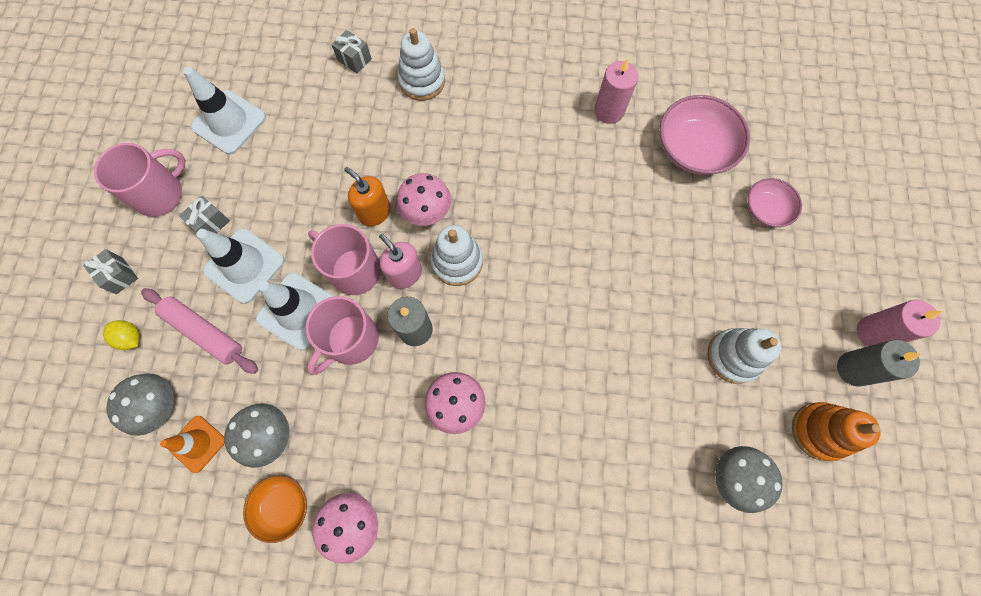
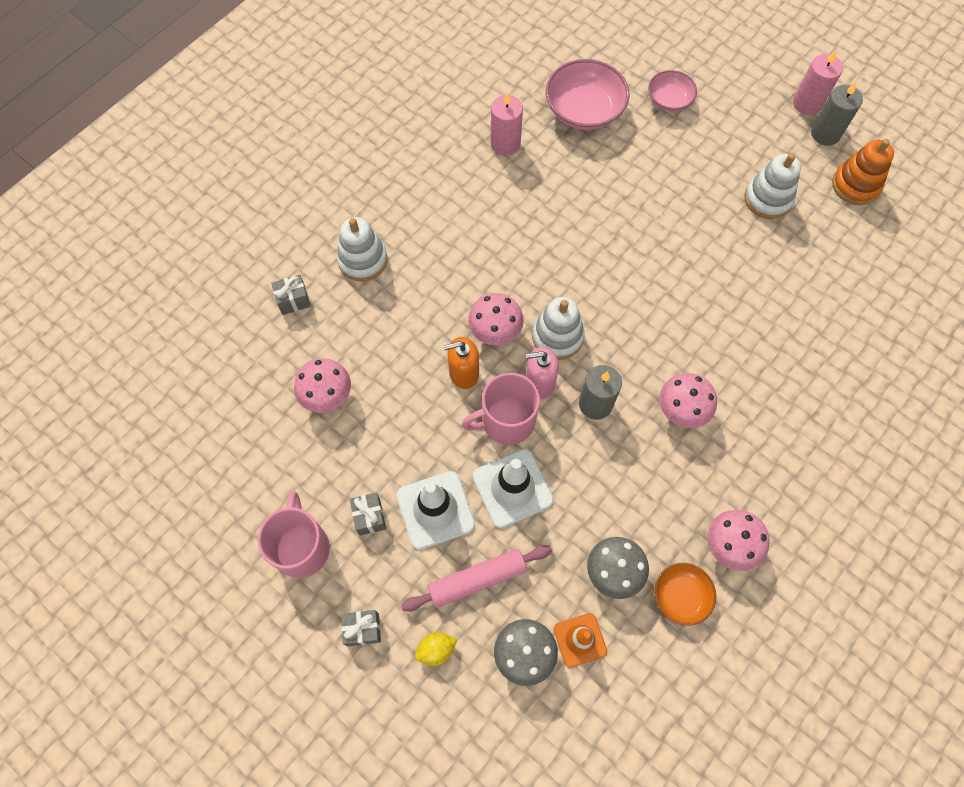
camera: 55 degrees left, 5 degrees down
(229, 122) = (272, 444): white traffic cone -> none
(291, 132) = (327, 396): none -> pink mushroom
(351, 340) = (570, 460): pink mug -> none
(732, 477) = (854, 260): grey mushroom -> none

